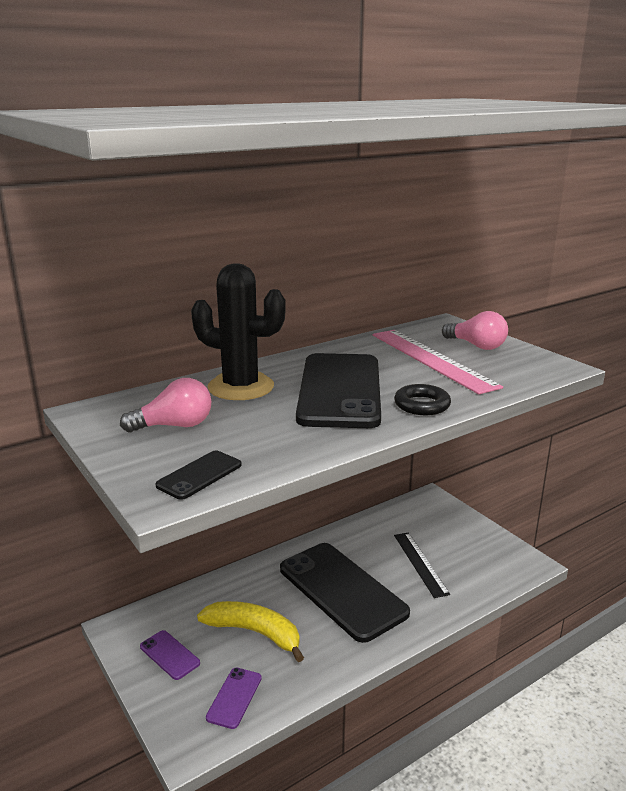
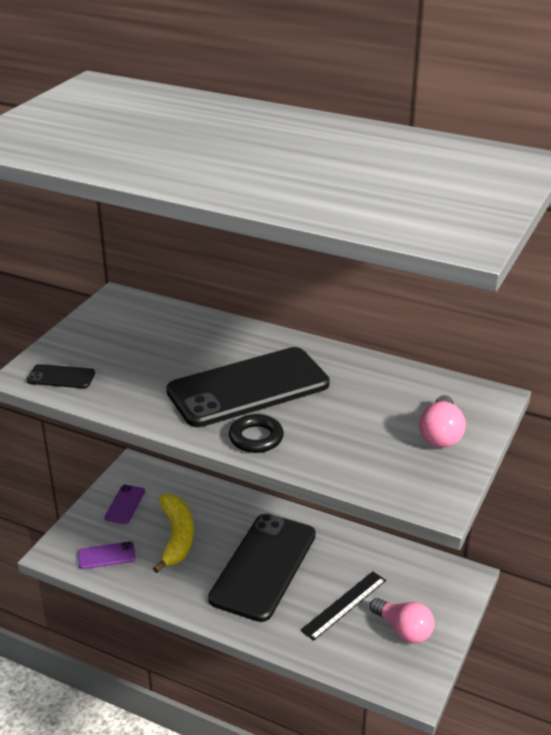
camera: 60 degrees right, 10 degrees up
(174, 426) = (122, 339): pink light bulb -> pink light bulb (403, 630)
(241, 387) = (212, 340): black cactus -> none
(432, 359) = (371, 416): pink ruler -> none

